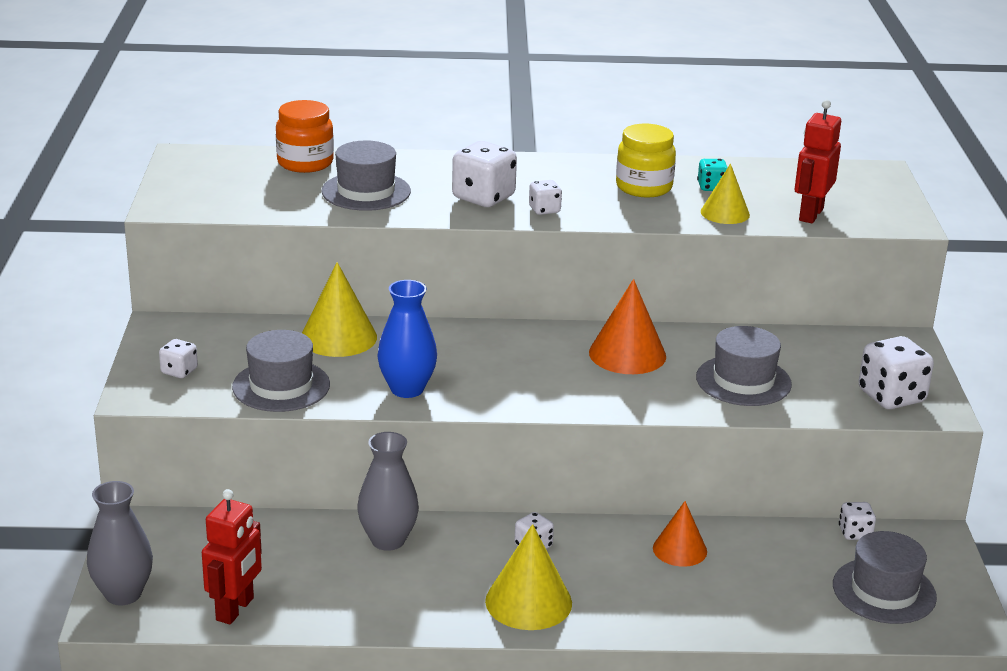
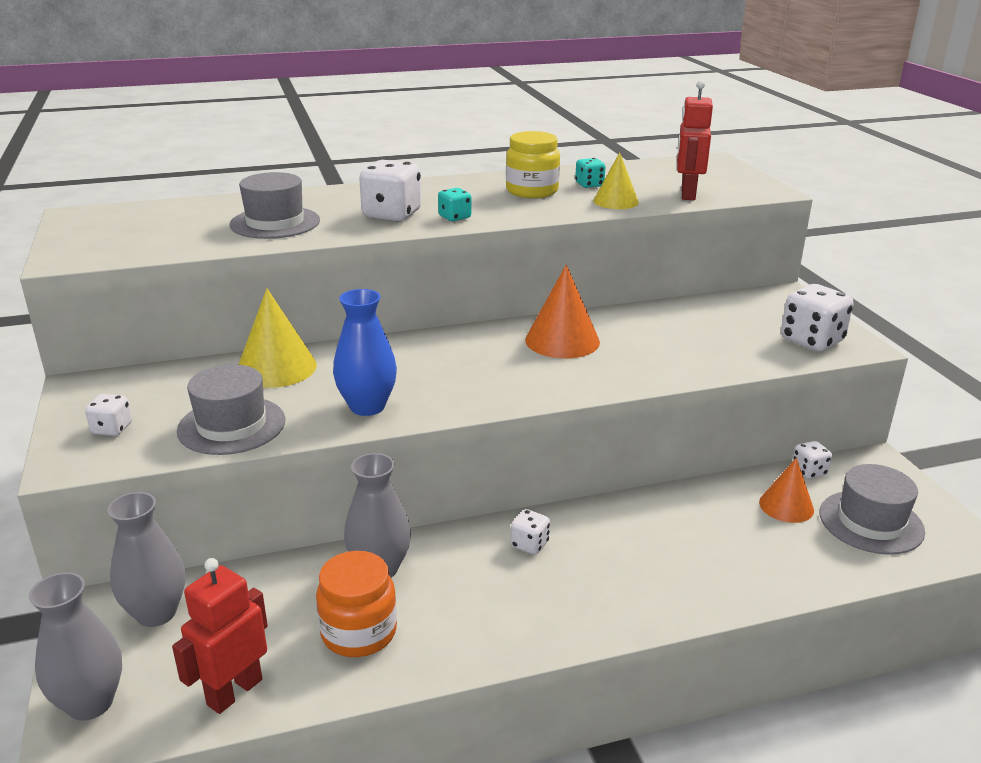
camera: 15 degrees left, 0 degrees up
(188, 538) = (156, 613): none -> grey vase
(235, 609) = (234, 692): red robot -> red robot turned 150 degrees counterclockwise
(305, 163) = (204, 207): orange jar -> orange jar (359, 632)
(528, 602) = (554, 607): yellow cone -> none
(544, 210) = (454, 217): white dice -> turquoise dice
(680, 549) = (668, 519): orange cone -> orange cone (786, 506)
(743, 381) = (679, 347): grey hat -> none

